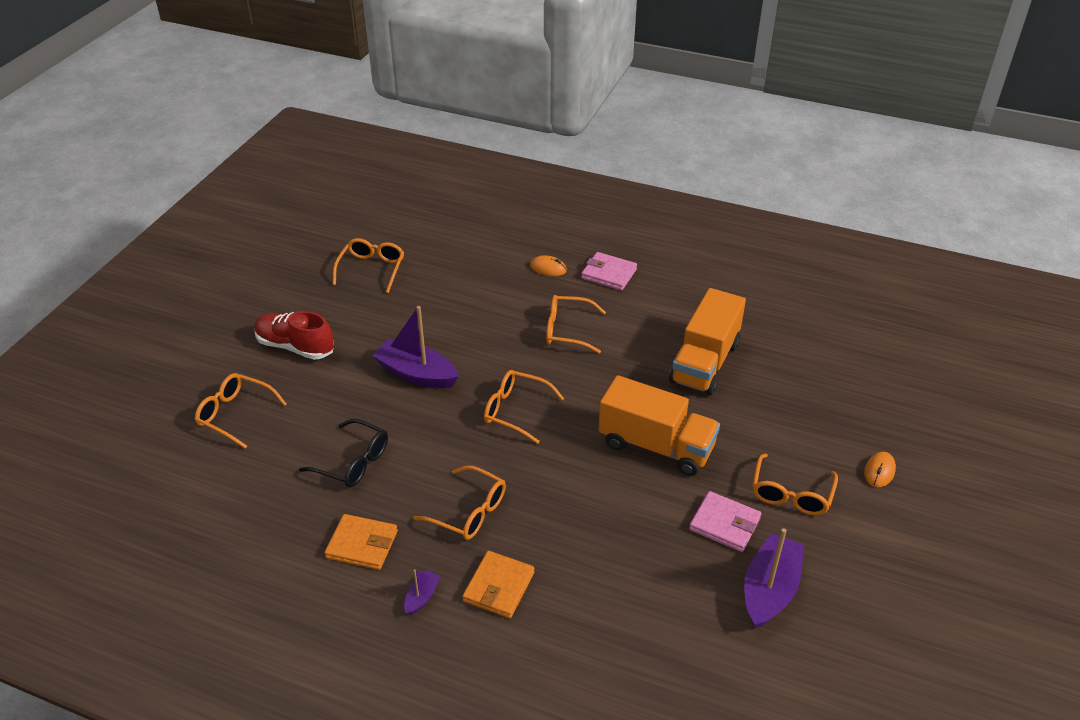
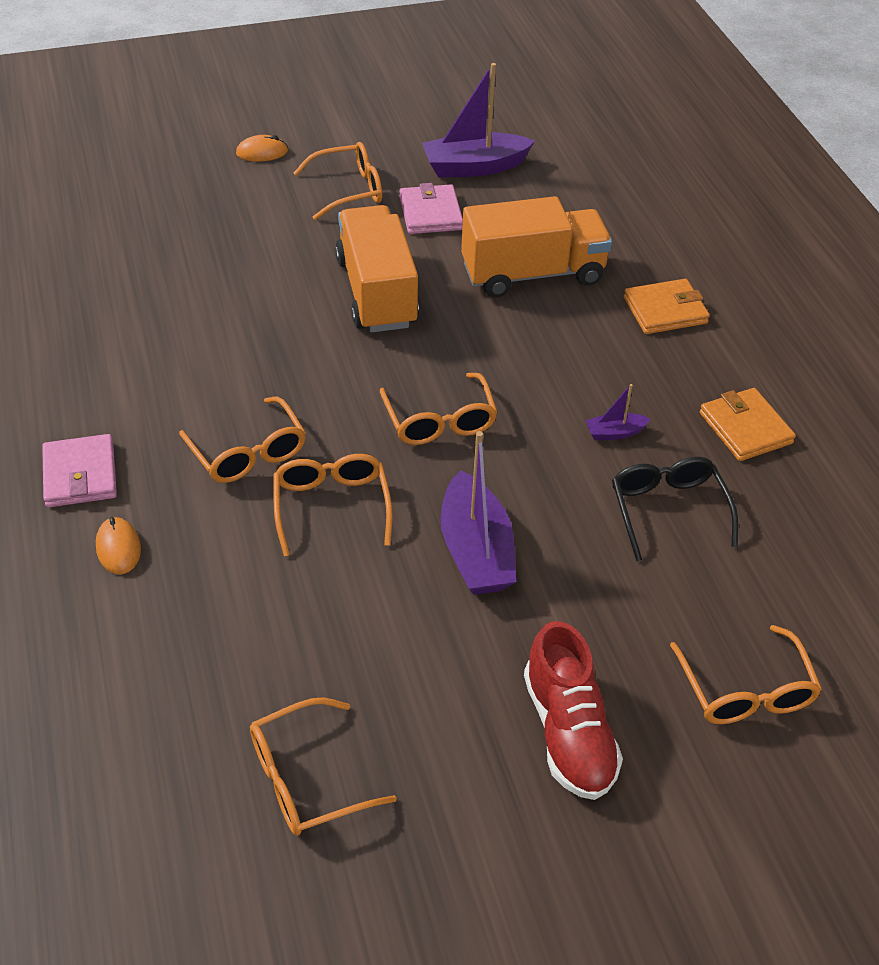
camera: 130 degrees left, 5 degrees up
(422, 597) = (737, 351): purple boat -> purple boat (615, 433)
(469, 512) = (614, 376): orange glasses -> orange glasses (331, 506)
(705, 362) = (201, 311): orange truck -> orange truck (532, 274)

